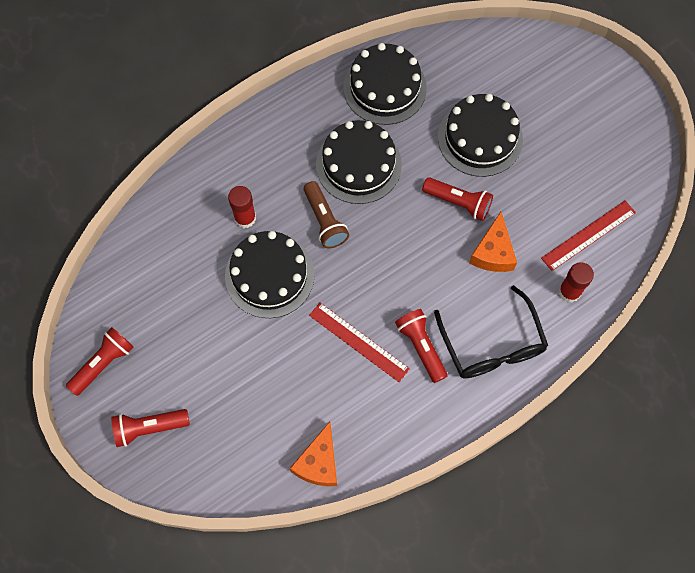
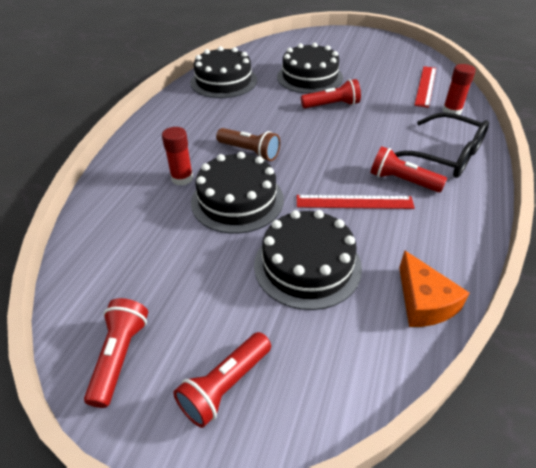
camera: 35 degrees left, 25 degrees down
(358, 164) = (244, 117): black cake -> black cake (307, 265)
(493, 252) = (383, 116): orange cheese -> none

